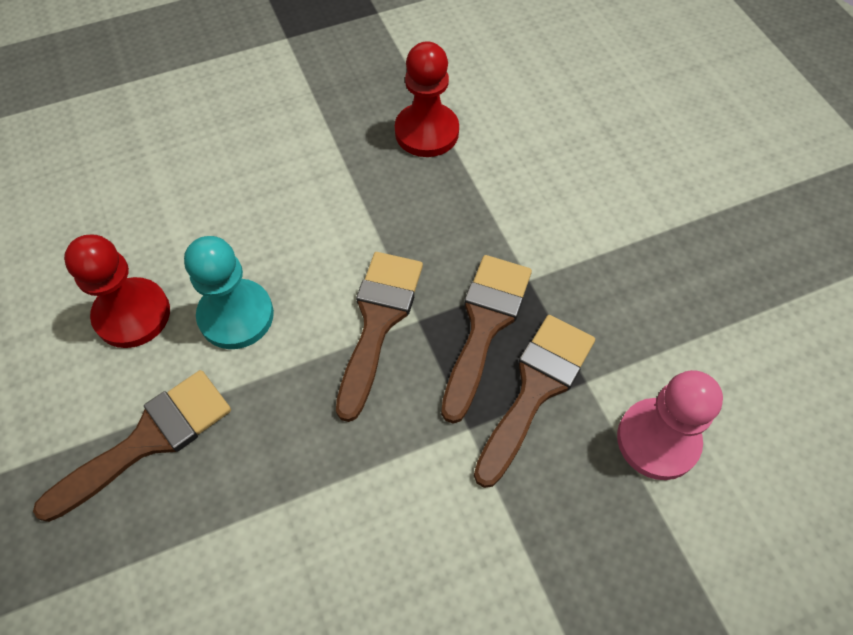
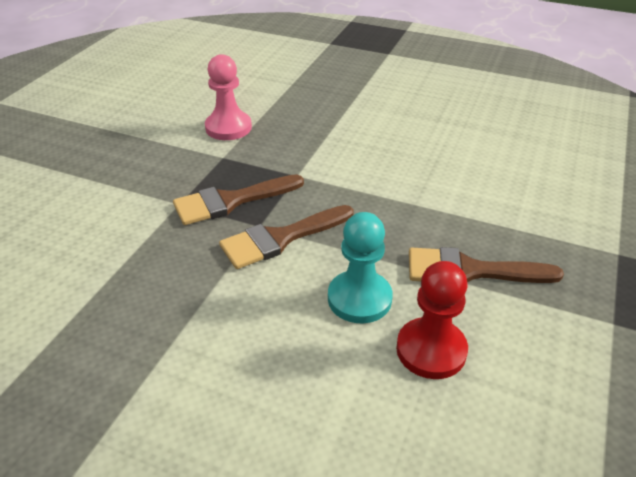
camera: 135 degrees left, 20 degrees down
(426, 132) = (86, 323): red pawn -> none
(536, 389) = (247, 167): brown brush -> none

